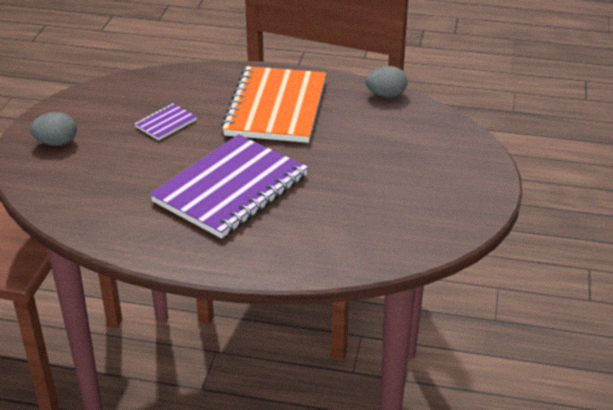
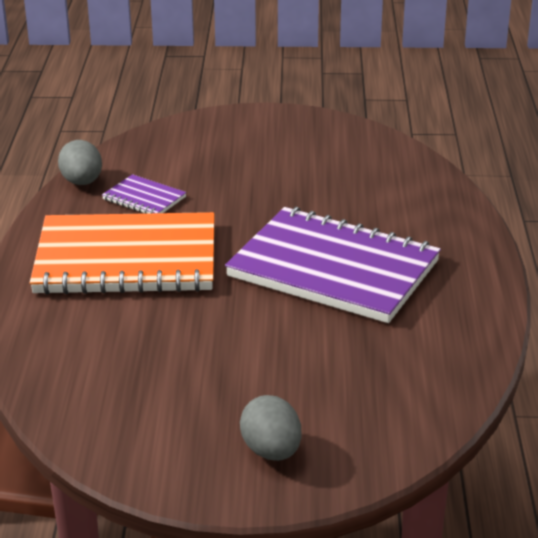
camera: 100 degrees left, 5 degrees down
(166, 123) = (188, 349): purple notebook -> purple notebook (144, 198)

